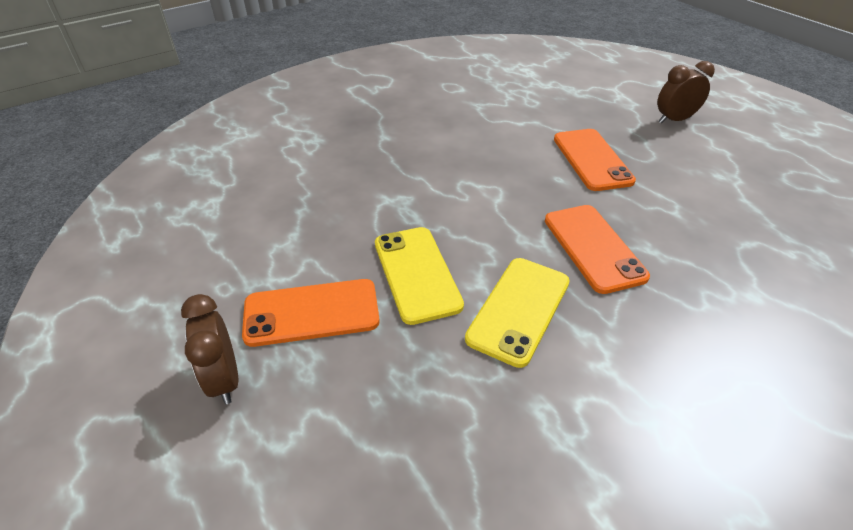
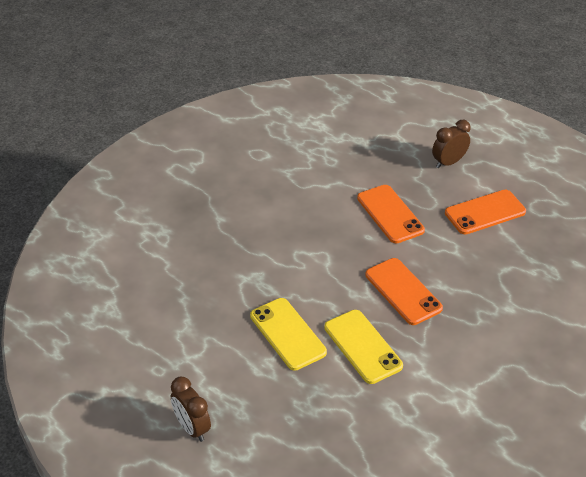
camera: 15 degrees left, 0 degrees up
(311, 313) = (227, 375): orange phone -> orange phone (485, 212)
(519, 310) = (363, 346): yellow phone -> yellow phone turned 45 degrees counterclockwise

